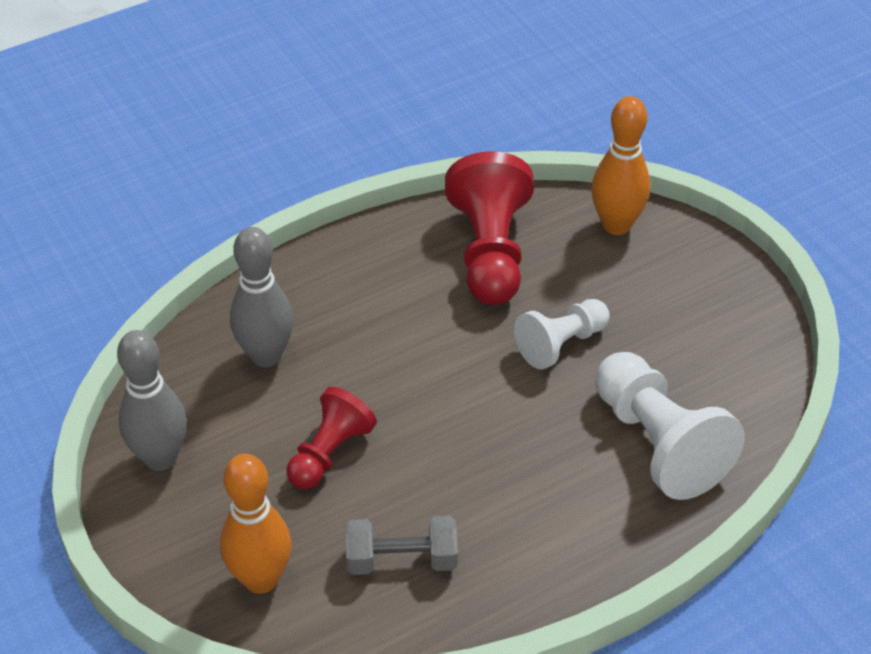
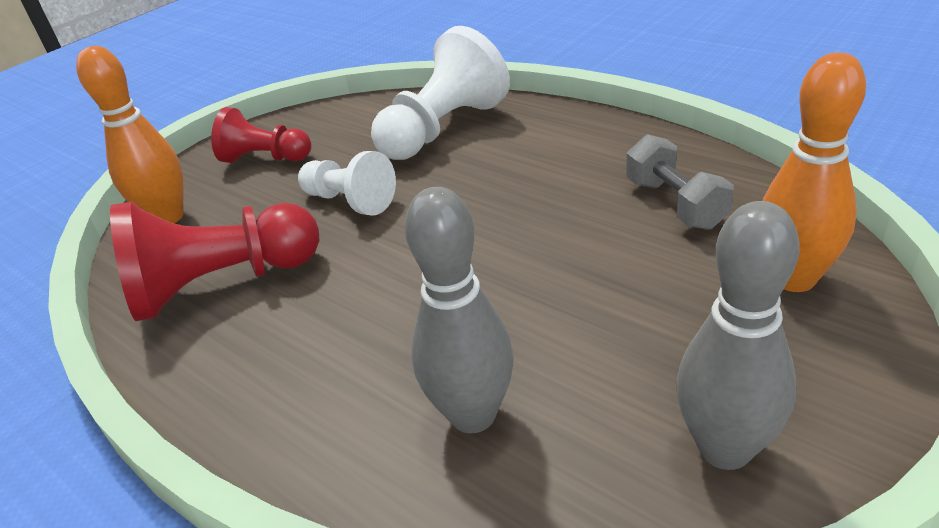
camera: 105 degrees left, 10 degrees down
(329, 453) = (589, 294): red pawn -> red pawn (265, 158)

